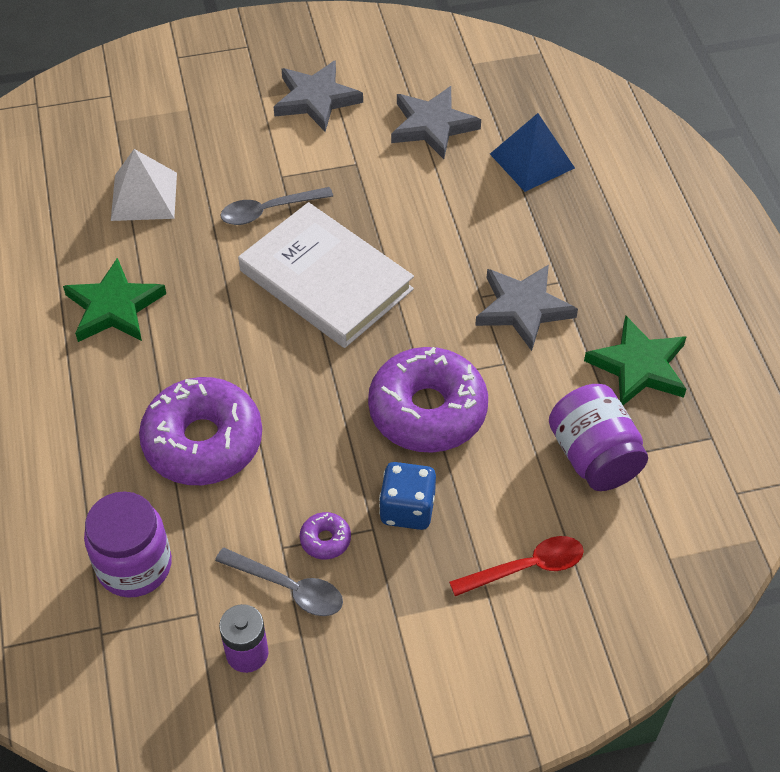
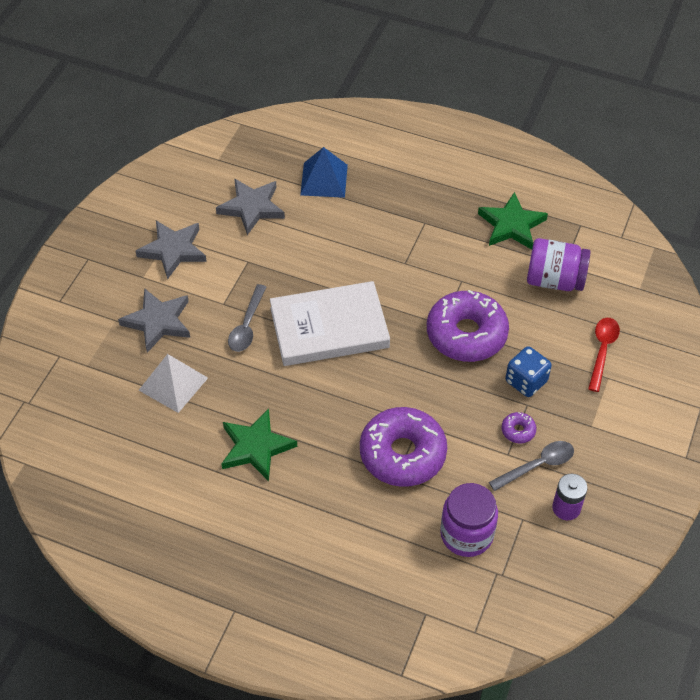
camera: 55 degrees left, 0 degrees up
(523, 308) = (430, 249): grey star -> grey star (158, 322)

